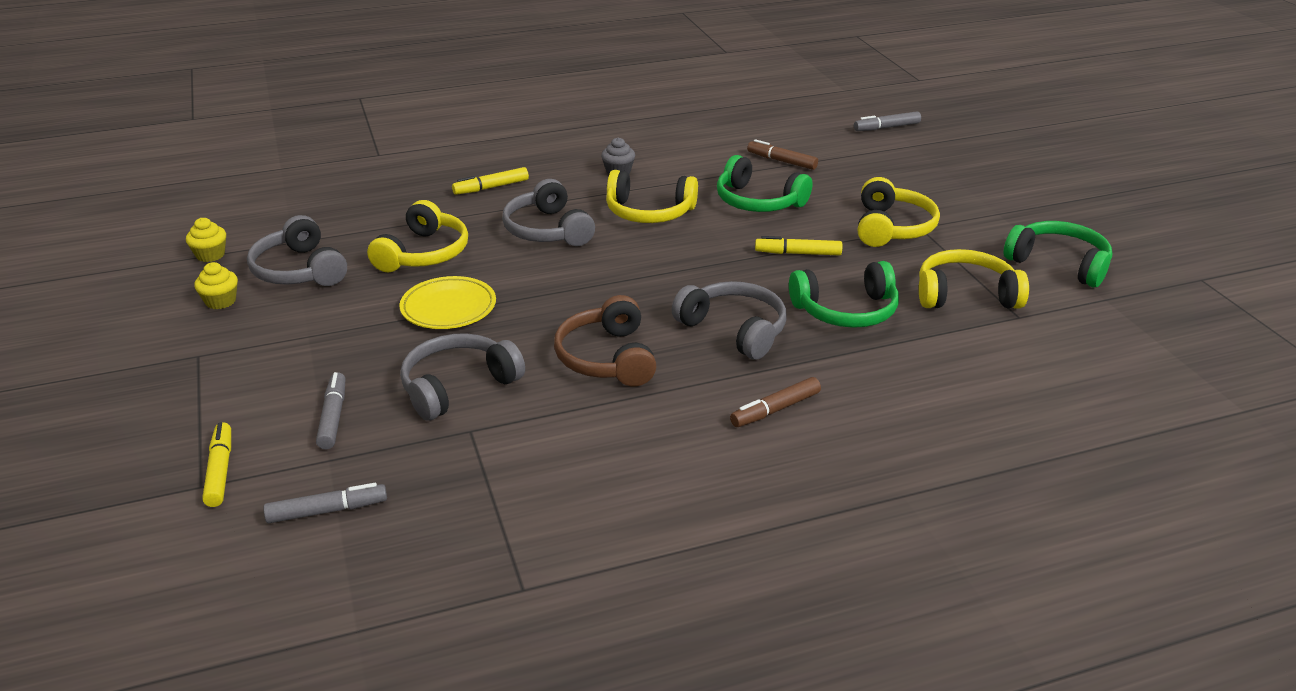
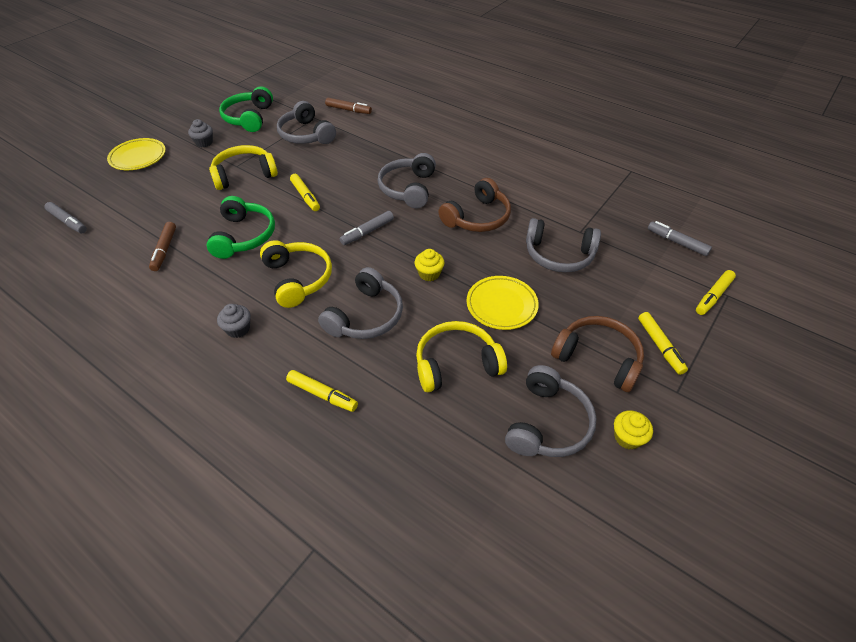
camera: 125 degrees left, 15 degrees up
(210, 255) = (594, 513): yellow cupcake -> yellow cupcake (429, 274)
(246, 379) = (660, 346): none -> yellow marker
(302, 331) = (598, 358): none -> brown headphones
(333, 417) = (634, 284): grey marker -> grey marker (367, 232)
(775, 409) = (459, 155): brown marker -> brown marker (348, 110)
(846, 311) = (355, 162): green headphones -> none
(965, 294) = (306, 135): yellow headphones -> grey headphones
(999, 175) = (138, 157): none -> yellow plate
(1004, 219) = (204, 142): none -> grey cupcake

